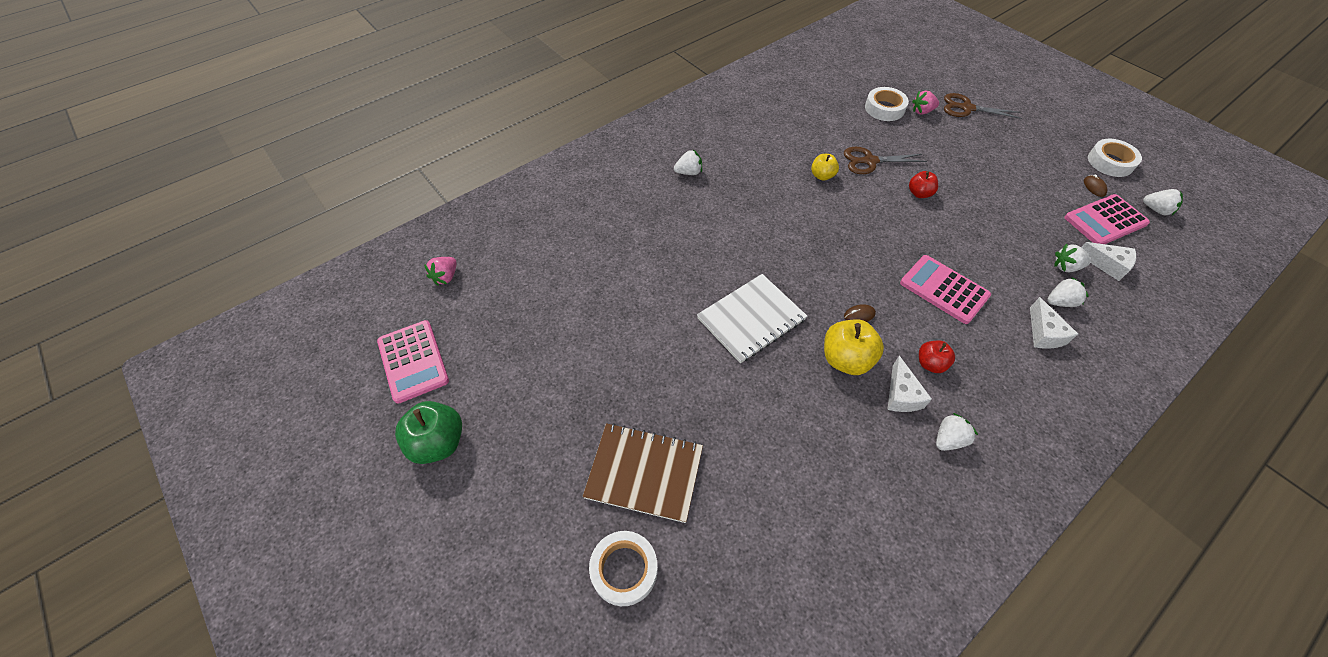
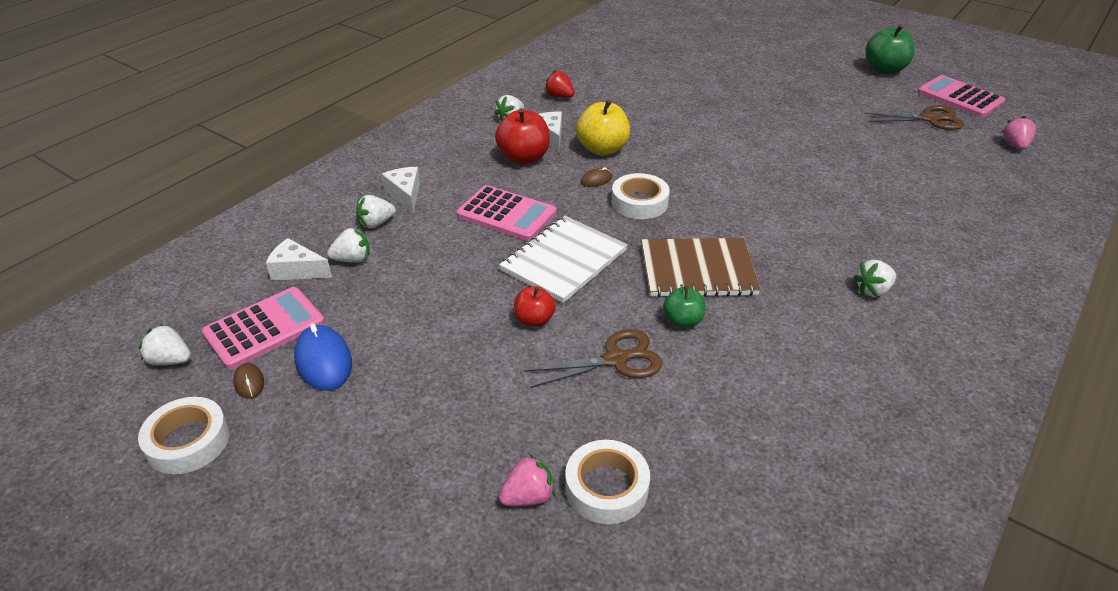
camera: 165 degrees right, 15 degrees down
(624, 569) = (716, 48): white tape -> white tape (639, 202)
(644, 473) = (732, 77): brown notebook -> brown notebook (697, 270)
(751, 319) = (701, 161): white notebook -> white notebook (564, 260)
(822, 176) = (682, 321): yellow apple -> green apple
(885, 480) = (559, 96): none -> red strawberry
(930, 364) = (524, 157): red apple -> red apple, size x1.68
(966, 108) = (431, 529): brown scissors -> brown scissors (929, 119)
(1053, 192) = (323, 361): none -> blue mouse

